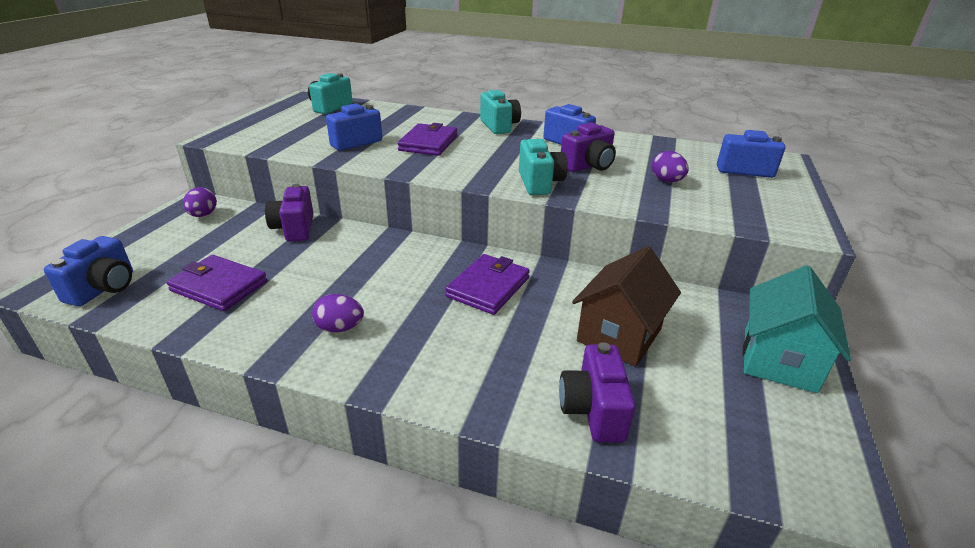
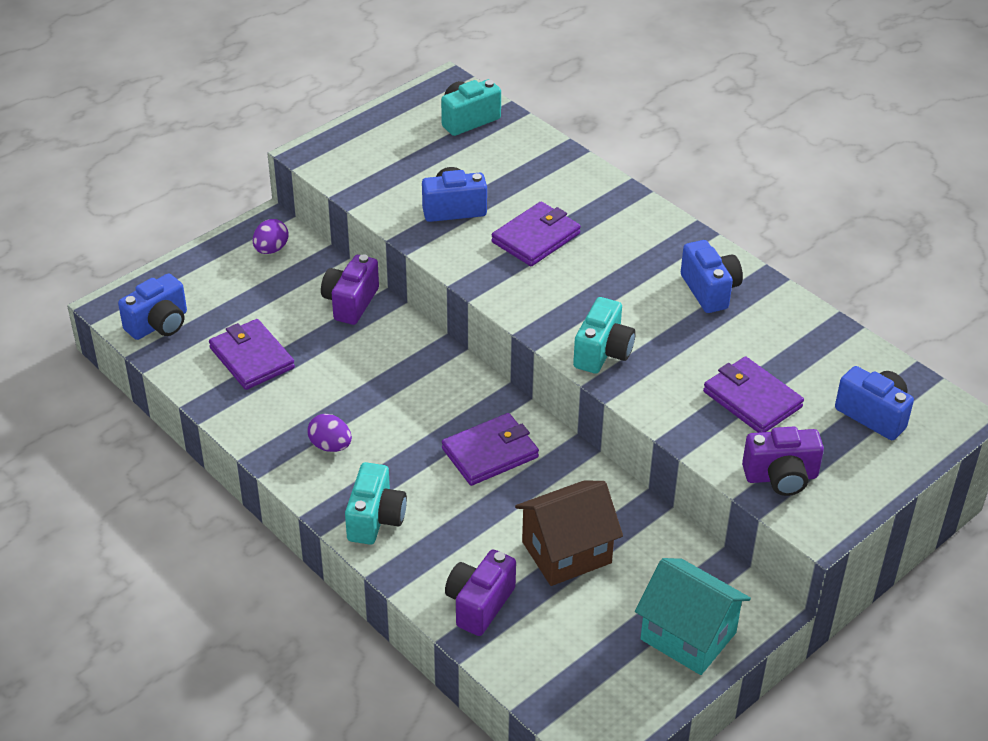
camera: 30 degrees right, 10 degrees up
(499, 126) = (649, 229): turquoise camera -> turquoise camera (375, 519)
(588, 166) = (686, 343): purple camera -> purple camera (781, 477)
(666, 181) = (752, 399): purple egg -> purple wallet
(779, 360) = (688, 636): turquoise house -> turquoise house turned 75 degrees clockwise

